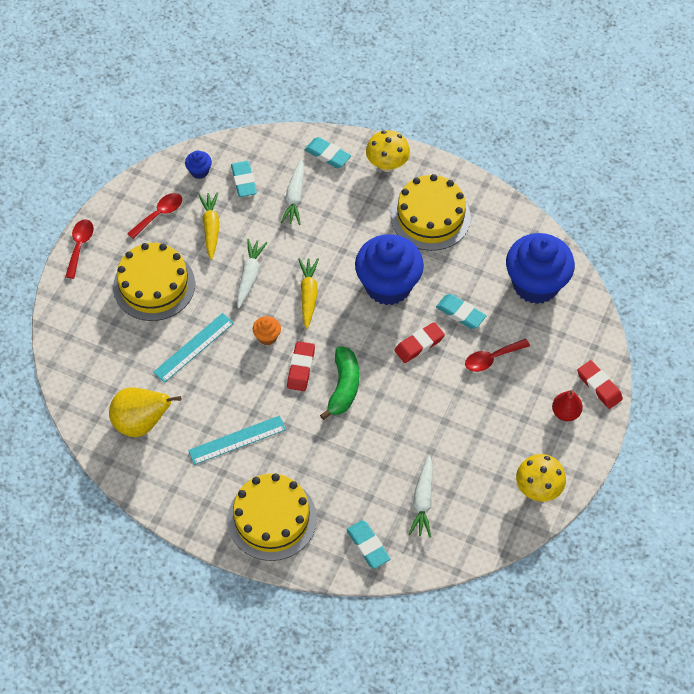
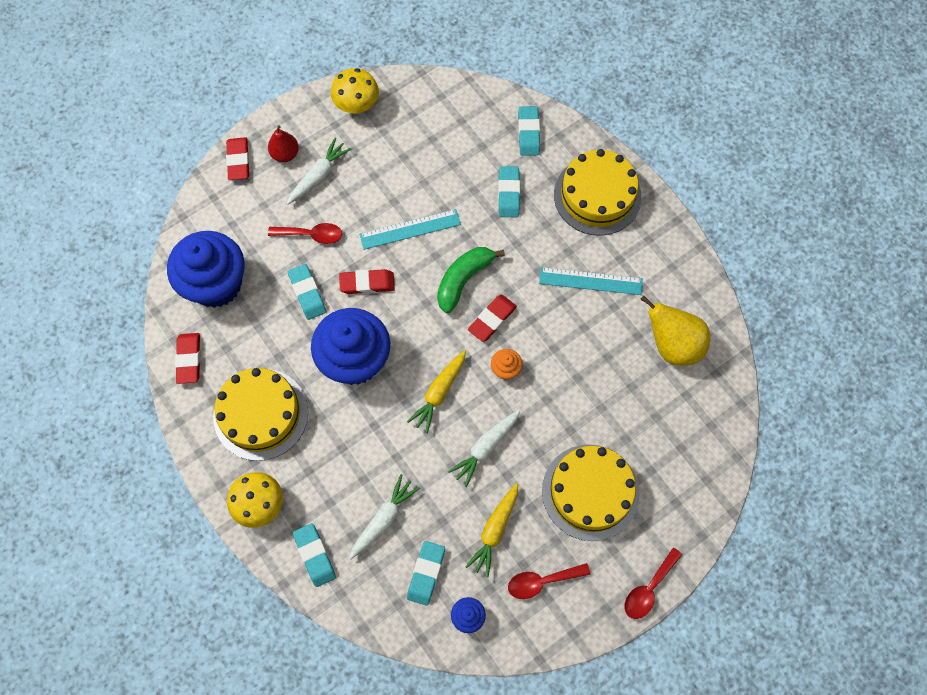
camera: 150 degrees left, 10 degrees up
(194, 347) = (584, 397): turquoise ruler -> turquoise ruler (410, 229)
(351, 479) = (509, 194): none -> turquoise eraser
(423, 501) = (459, 145): white carrot -> white carrot (319, 176)
(511, 225) = (189, 359): none -> red eraser

